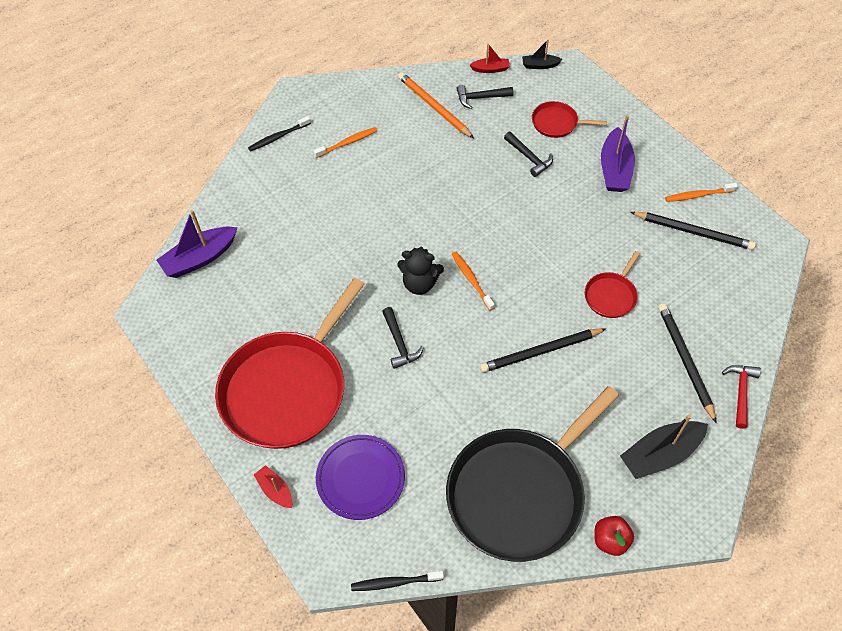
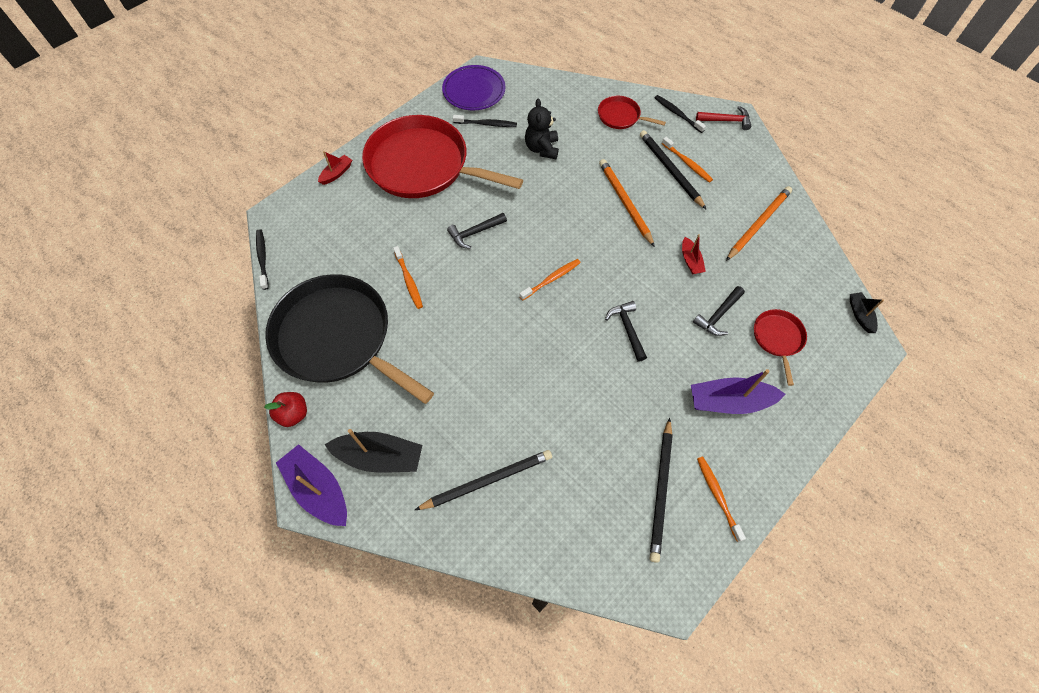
camera: 80 degrees right, 5 degrees up
(200, 258) = (535, 90): purple boat -> purple boat (318, 489)
(239, 315) = (486, 124): none -> black toothbrush
(360, 478) = (348, 224): purple plate -> purple plate (474, 90)
(387, 203) = (625, 203): none -> orange pencil
(419, 283) = (539, 239): black teddy bear -> black teddy bear (542, 148)
(453, 415) = (408, 280): none -> orange toothbrush
(481, 98) = (787, 263): black hammer -> black hammer (627, 329)
(490, 69) = (833, 268): red boat -> red boat (690, 260)
(540, 352) = (480, 344): black pencil -> black pencil (670, 170)
(611, 295) = (556, 404): red pan -> red pan (621, 116)
(660, 454) = (379, 457): black boat -> black boat turned 135 degrees clockwise
(741, 392) = (455, 540): red hammer -> red hammer (726, 120)

